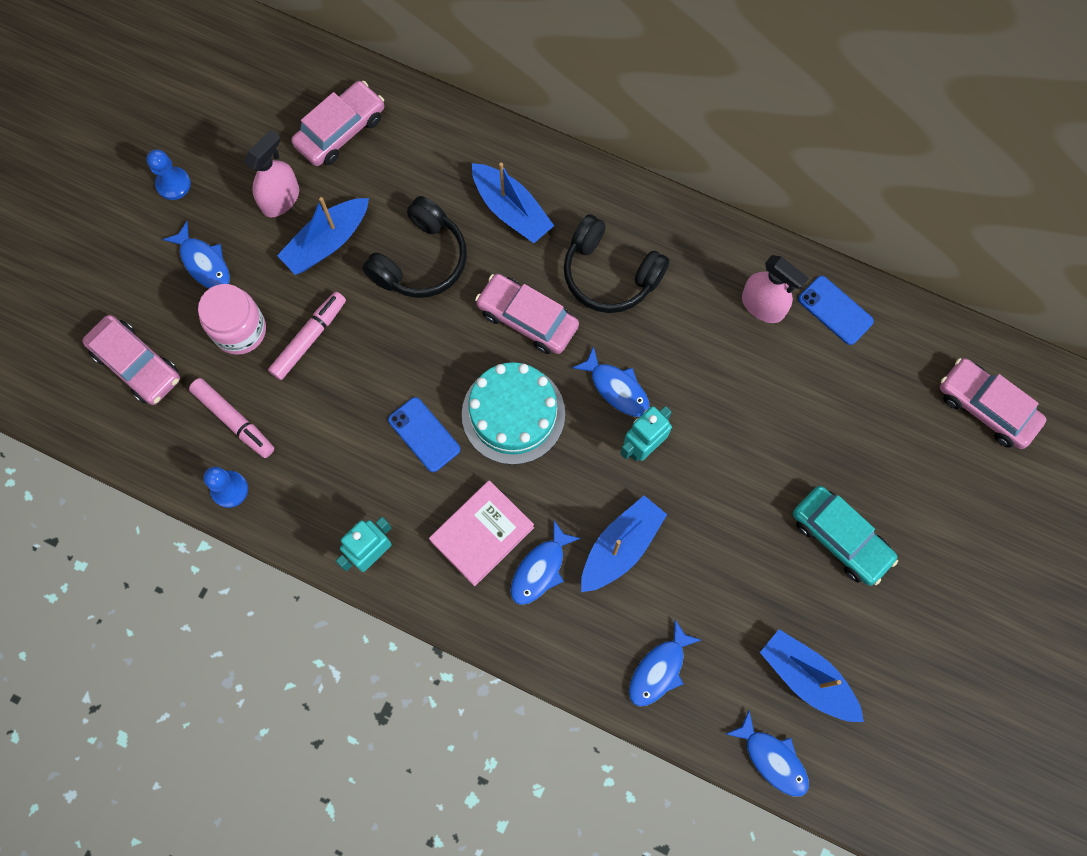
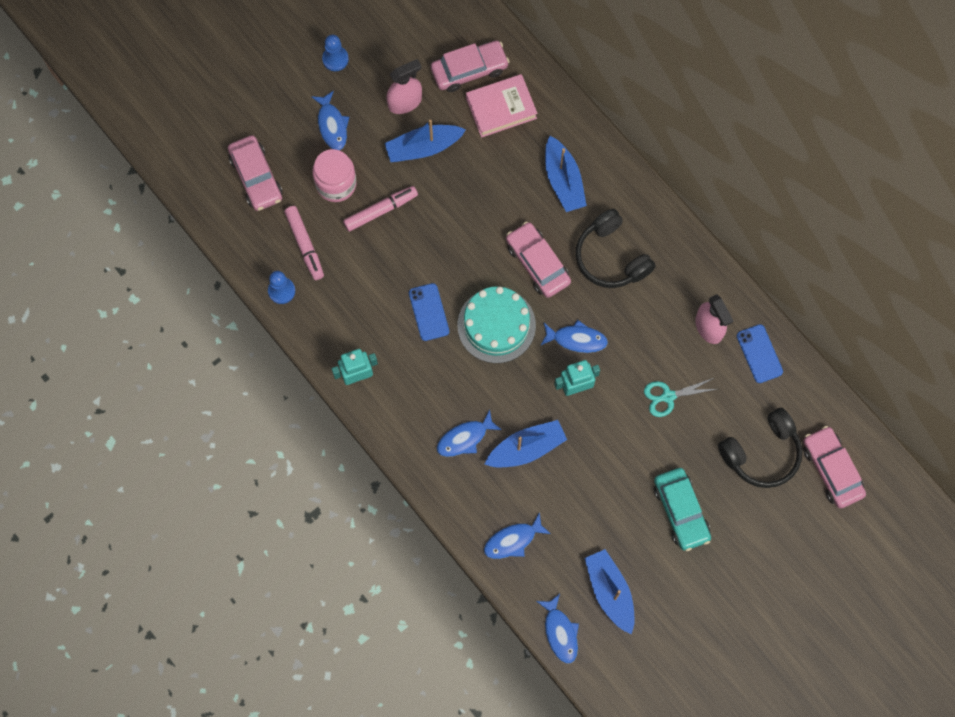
camera: 25 degrees right, 0 degrees up
(421, 260) = (483, 189): black headphones -> black headphones (762, 453)
(482, 534) = (436, 397): pink book -> pink book (501, 108)
(616, 388) = (576, 339): blue fish -> blue fish turned 60 degrees counterclockwise
(756, 408) = (667, 396): none -> turquoise scissors

